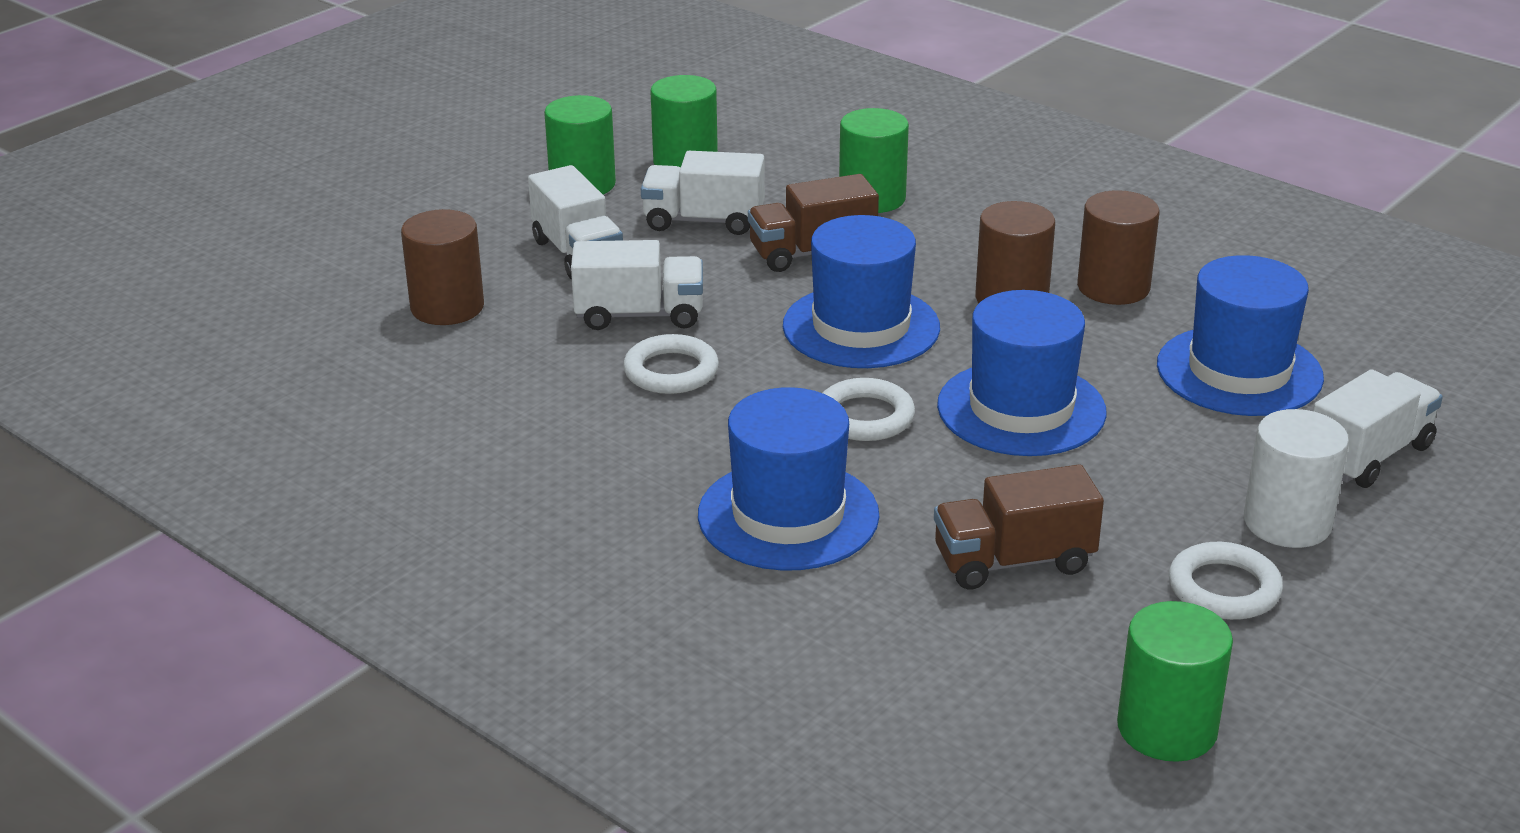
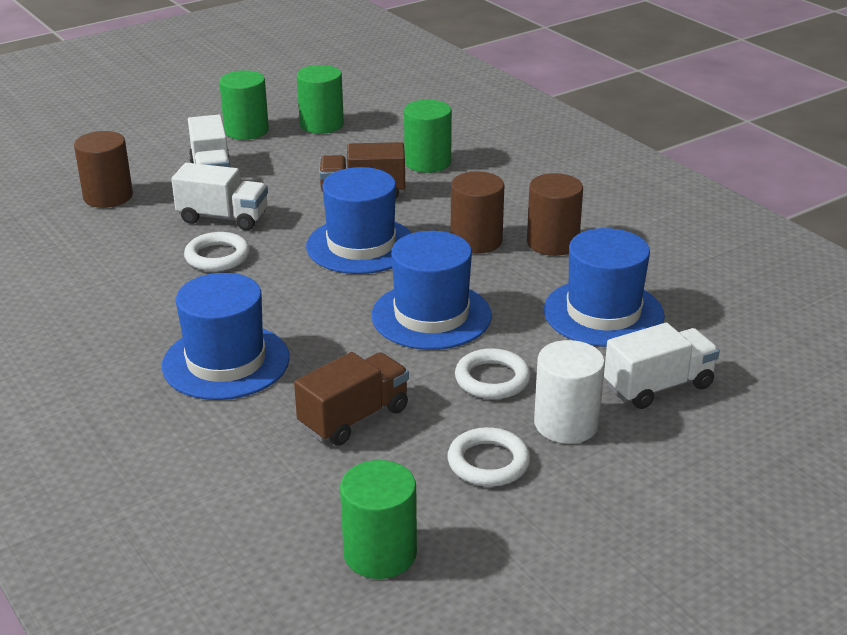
camera: 15 degrees right, 0 degrees up
(704, 221) = (307, 163): white truck -> none
(865, 417) = (322, 305): white ring -> white ring (492, 379)
(1013, 561) = (354, 418): brown truck -> brown truck turned 135 degrees clockwise

